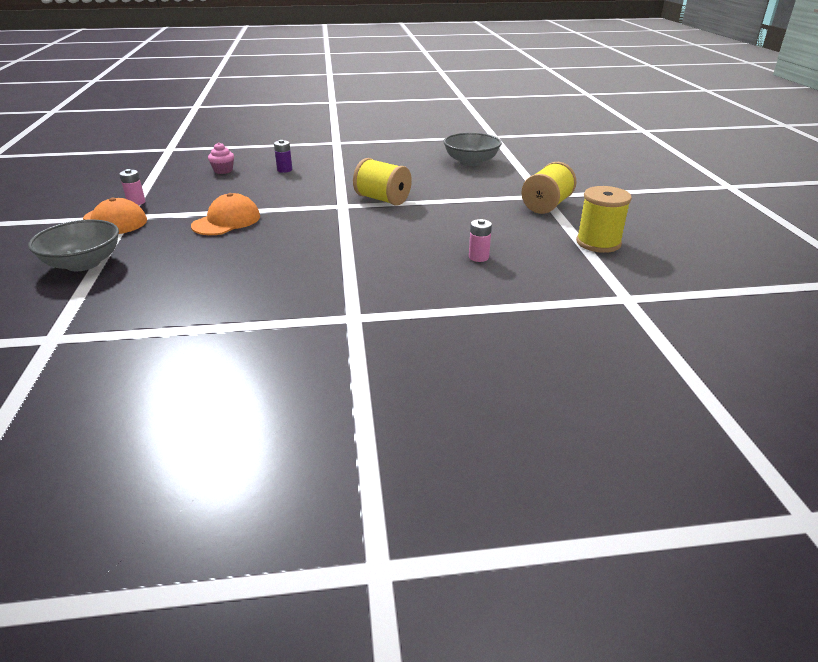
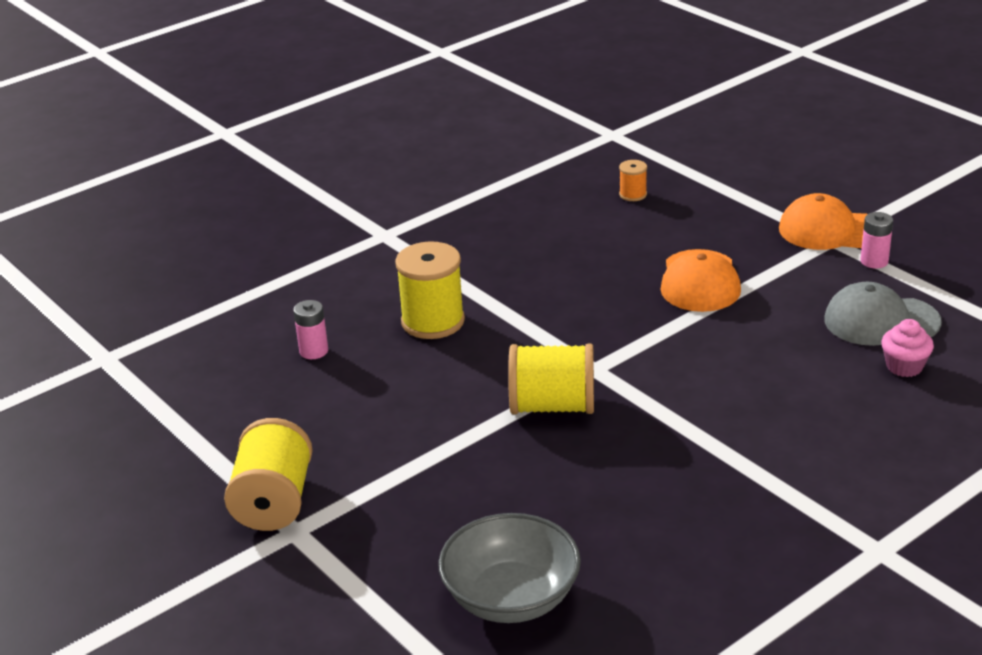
camera: 150 degrees right, 0 degrees up
(83, 263) = (736, 182): grey bowl -> none
(152, 280) = (633, 194): none -> orange spool
(194, 184) = (881, 321): none -> grey cap
(284, 170) = (814, 411): purple battery -> none
(598, 243) = (160, 440): yellow spool -> yellow spool (433, 321)

